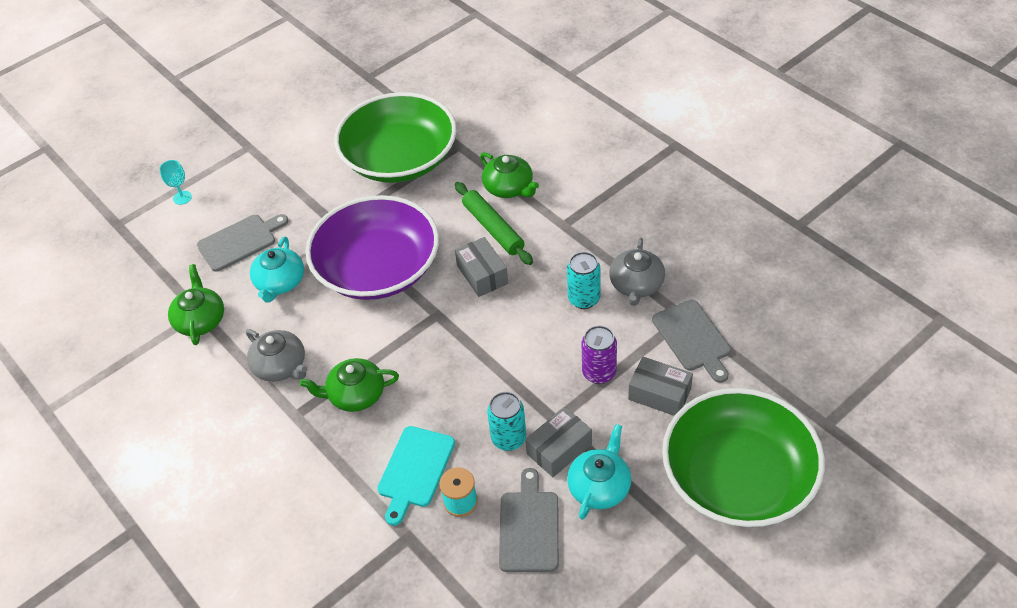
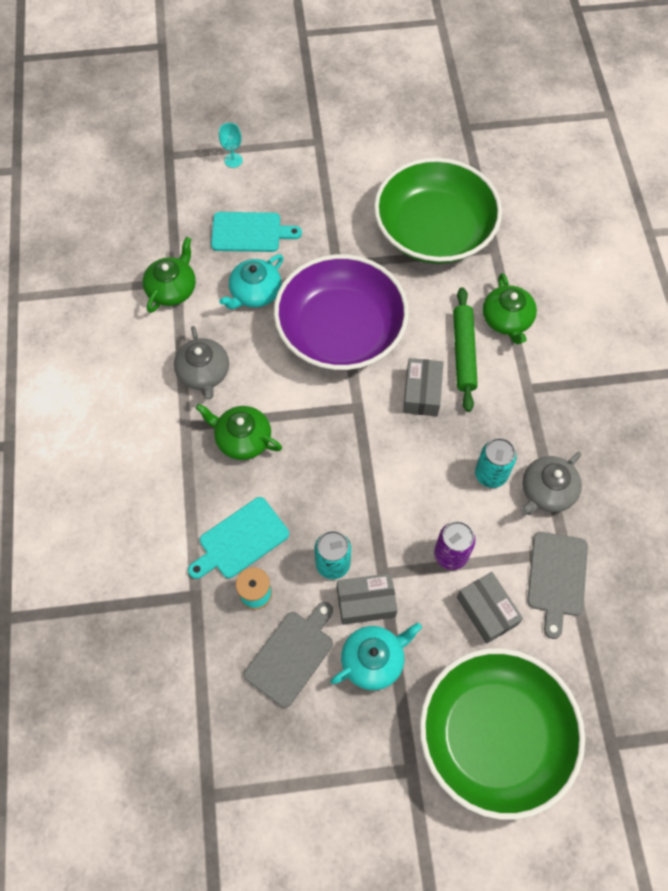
camera: 30 degrees right, 15 degrees up
(240, 241) = (250, 232): grey cutting board -> turquoise cutting board

